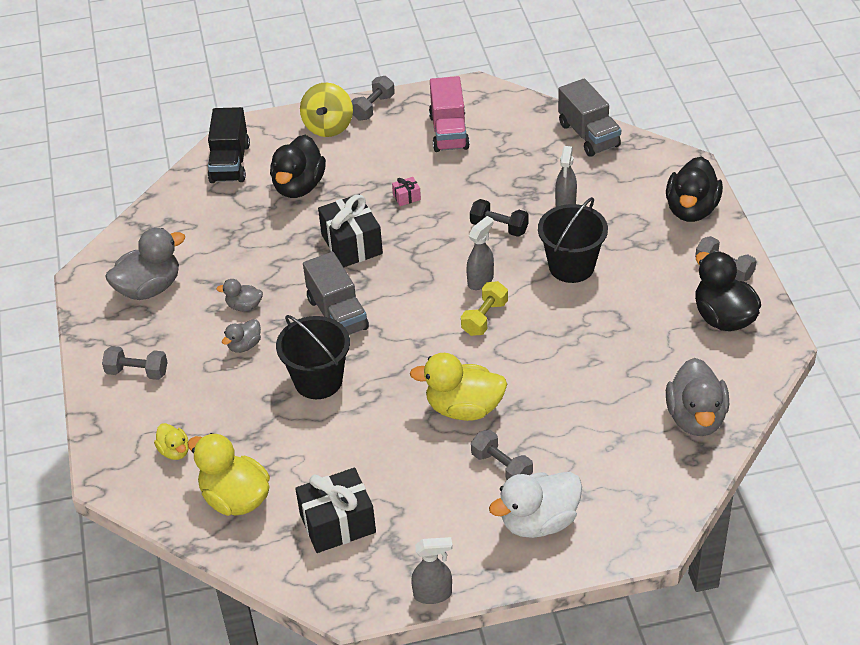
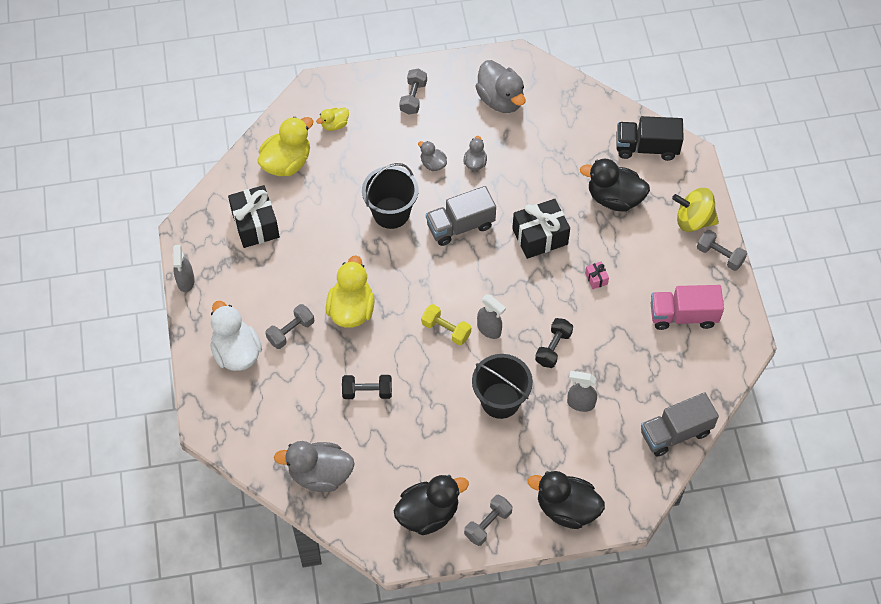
camera: 90 degrees right, 15 degrees up
(577, 383) = (367, 392): none -> black dumbbell

